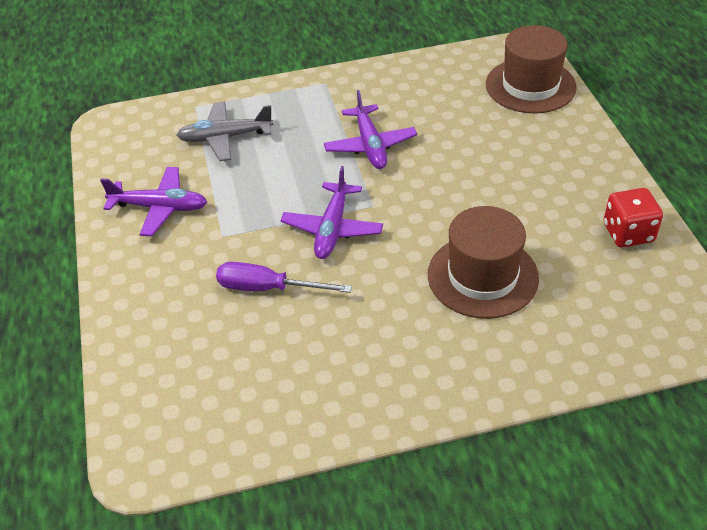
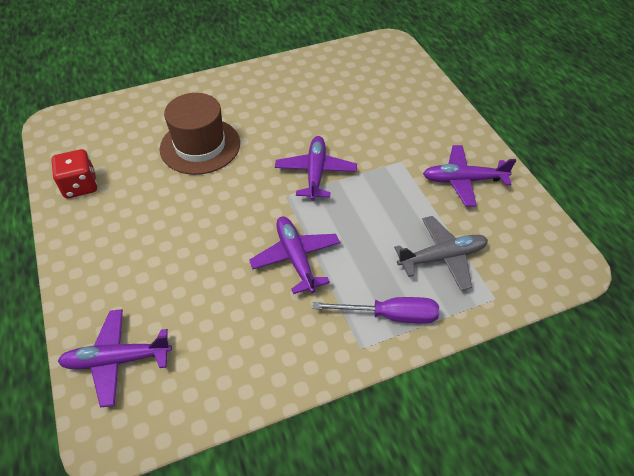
camera: 170 degrees right, 5 degrees up
(268, 288) = (352, 127): purple screwdriver -> purple screwdriver (390, 315)
(530, 86) = (116, 360): brown hat -> purple plane

